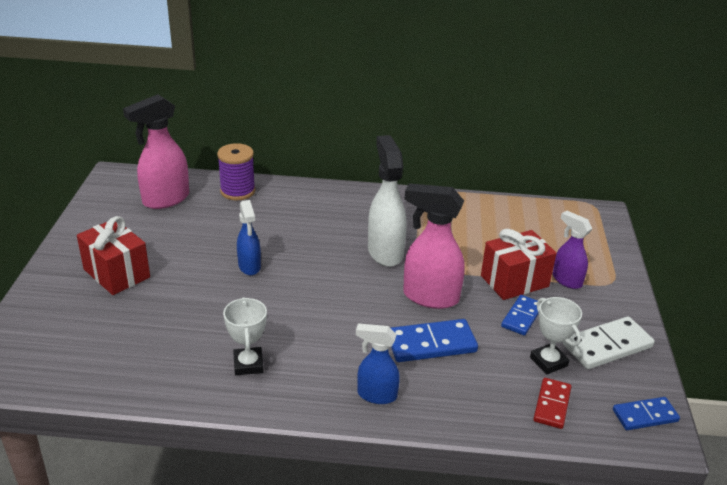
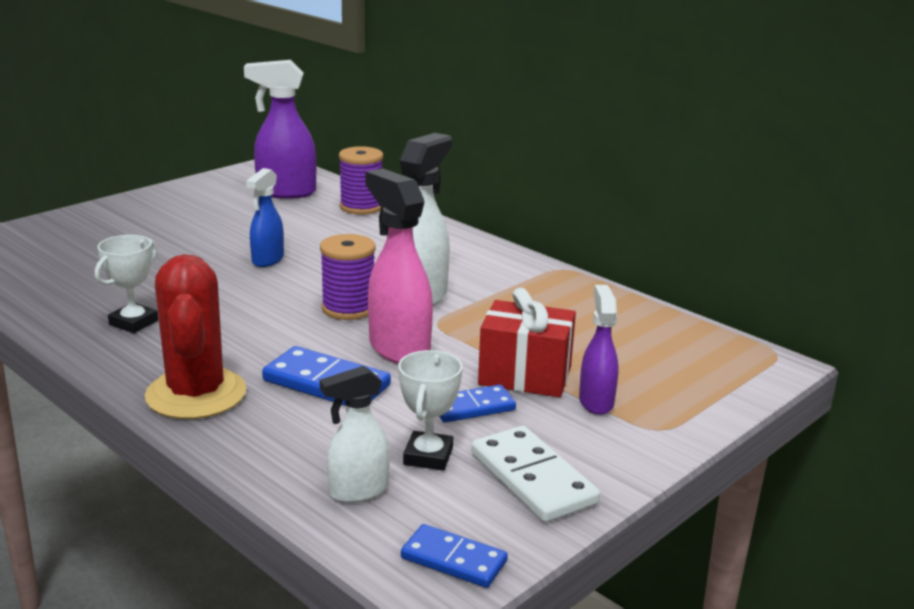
camera: 40 degrees right, 10 degrees down
(116, 273) = (152, 225): red gift -> none
(165, 199) = (285, 192): pink spray bottle -> purple spray bottle
(358, 281) = (348, 308): none -> purple spool
(376, 395) = (196, 394): blue spray bottle -> red cactus
(552, 405) = (358, 491): red domino -> white spray bottle
(607, 346) = (532, 478): white domino -> white domino turned 45 degrees clockwise

